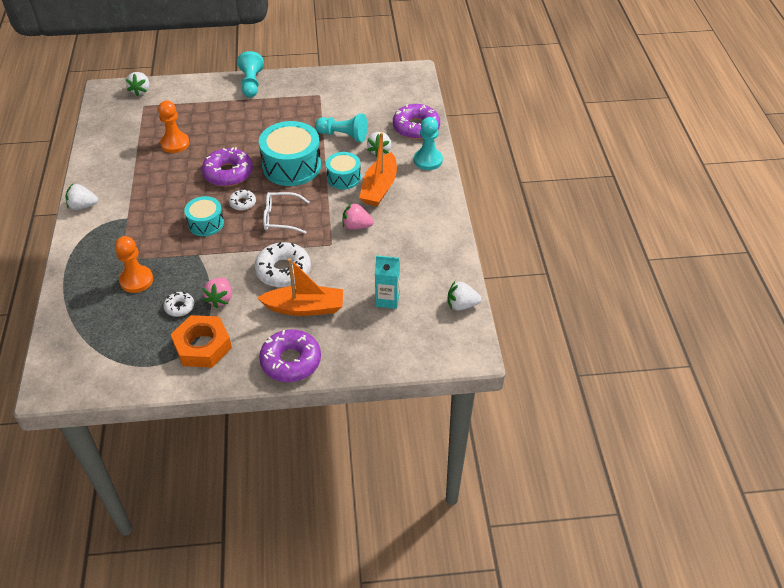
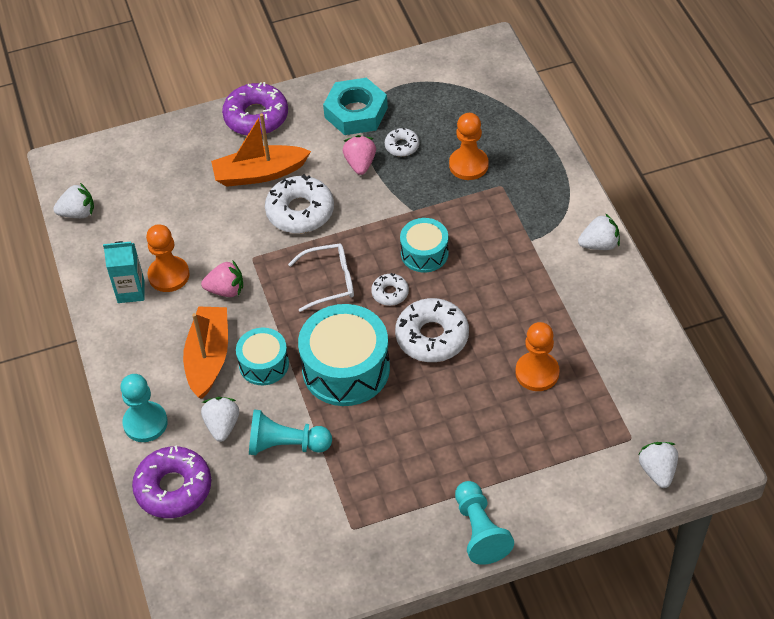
camera: 170 degrees right, 5 degrees up
(202, 346) = (356, 112): orange nut -> turquoise nut
(228, 173) = (432, 337): purple donut -> white donut
(387, 299) = (166, 202): turquoise carton -> turquoise carton (131, 291)
(396, 244) = (169, 275): none -> orange pawn

